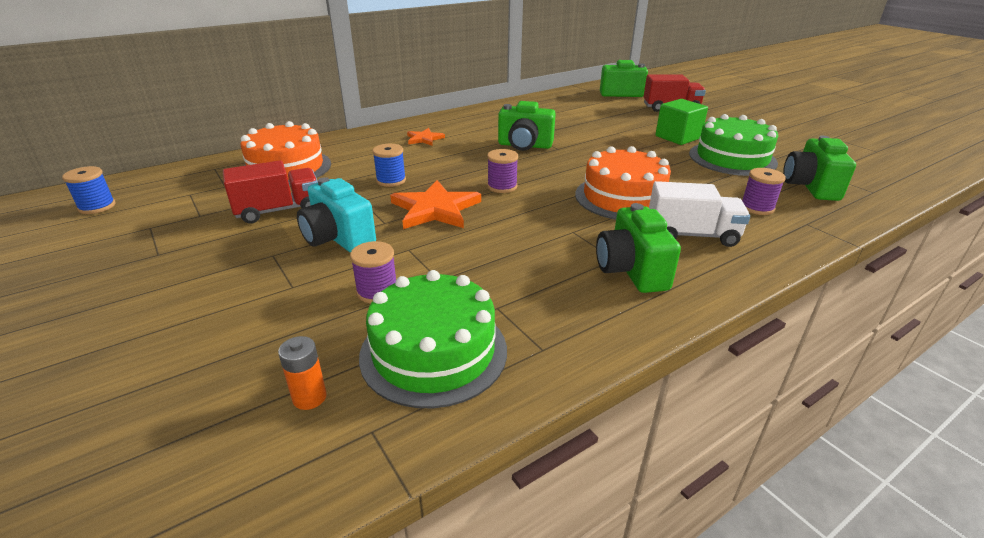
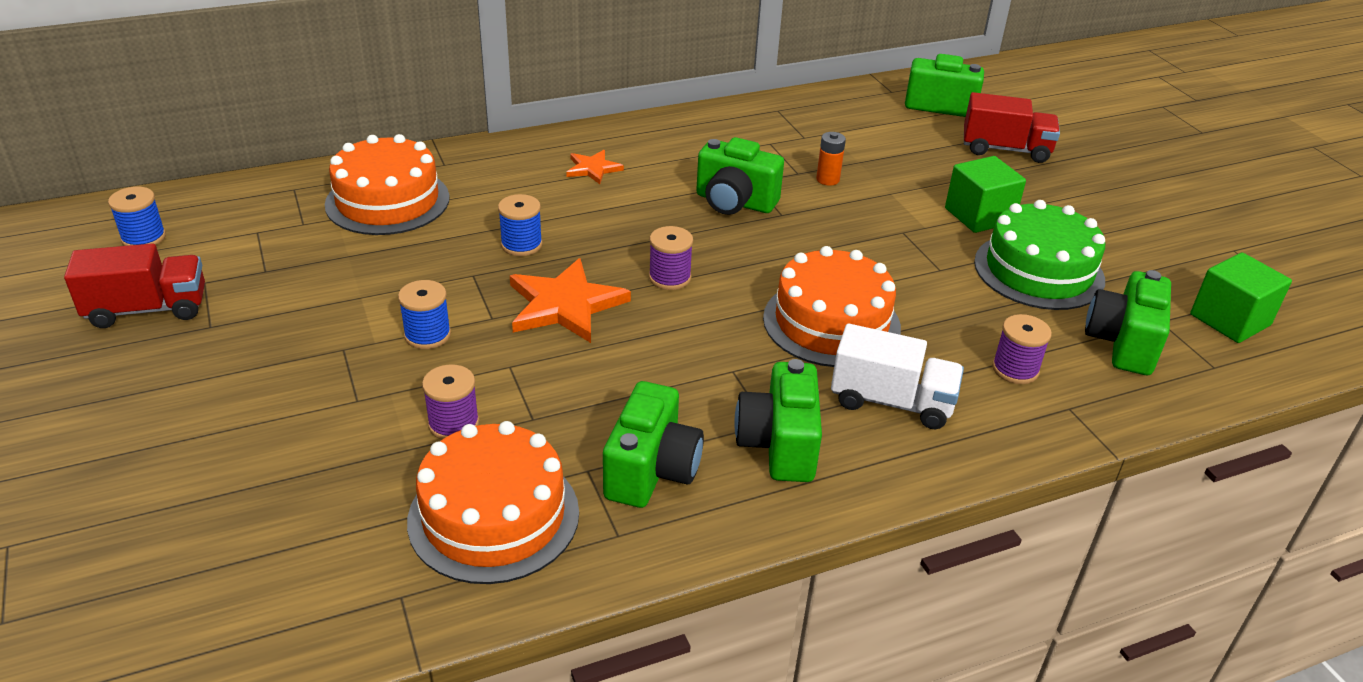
camera: 10 degrees right, 5 degrees up
(279, 210) = (363, 277): red truck -> red truck (148, 309)
(309, 397) = (347, 547): orange battery -> orange battery (827, 179)
(338, 238) = (427, 335): turquoise camera -> blue spool
(433, 352) = (494, 516): green cake -> orange cake
(547, 300) = (651, 471): none -> green camera
(860, 168) = (1230, 320): none -> green cube

